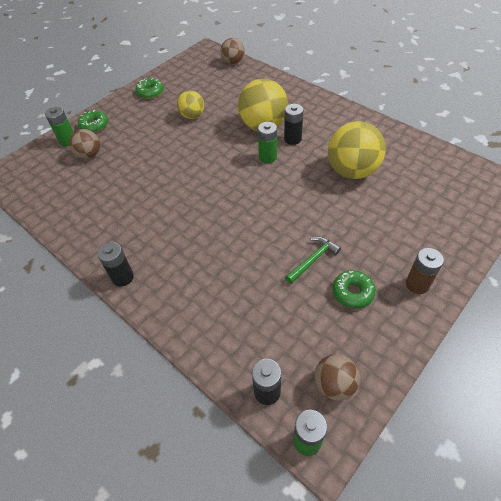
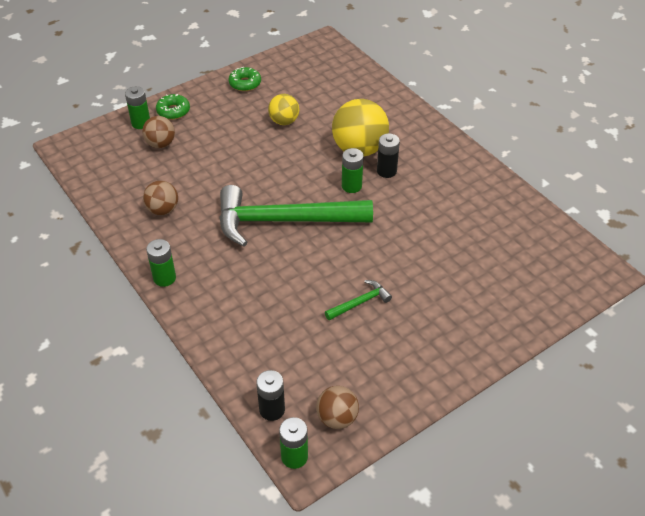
camera: 10 degrees right, 5 degrees down
(122, 277) = (164, 278): black battery -> green battery
(219, 199) = (284, 221): none -> green hammer
(233, 62) = (351, 64): brown ball -> brown ball (163, 210)
(352, 171) = (438, 220): yellow ball -> none
(352, 292) = (388, 342): green donut -> none
(417, 284) = (456, 349): brown battery -> none

